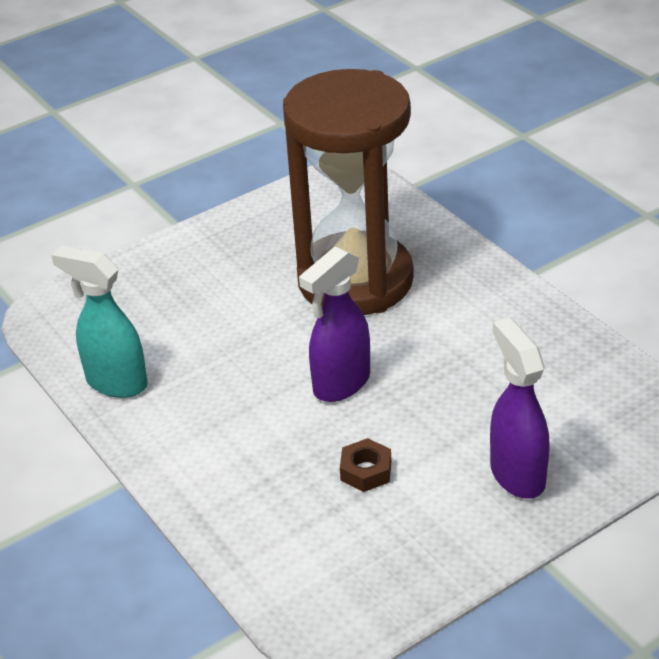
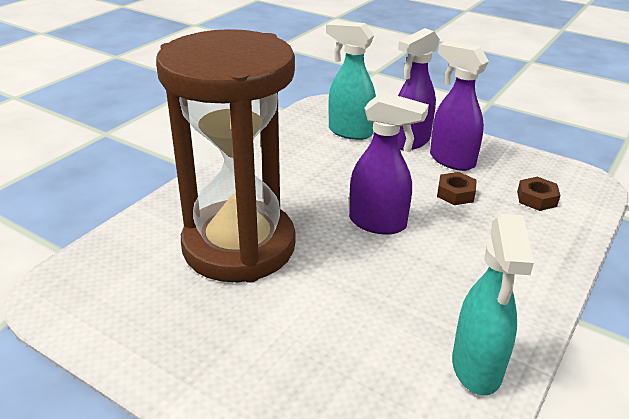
camera: 115 degrees left, 5 degrees down
(315, 546) = (536, 199): none -> brown nut
(447, 499) = (451, 160): none -> purple spray bottle
(569, 419) = (349, 132): none -> turquoise spray bottle

